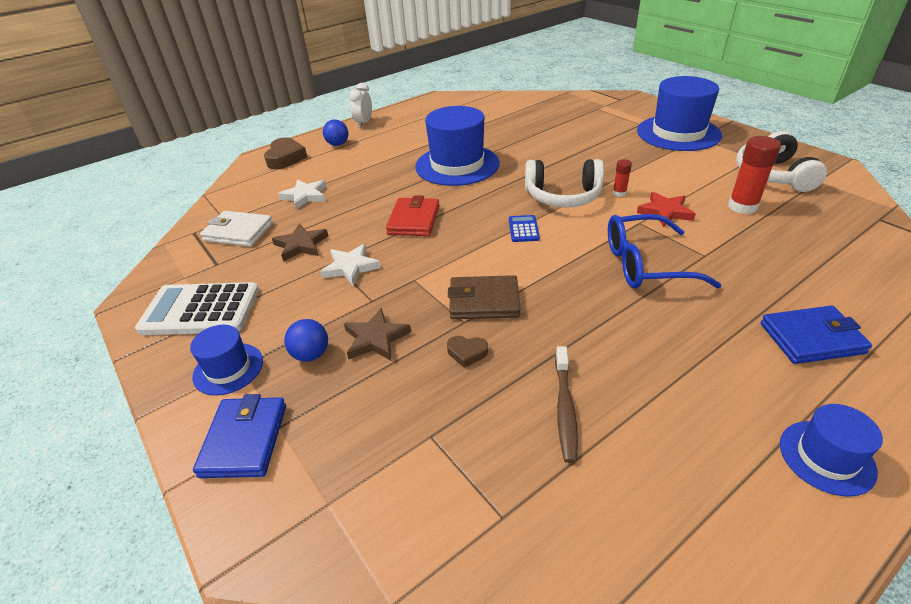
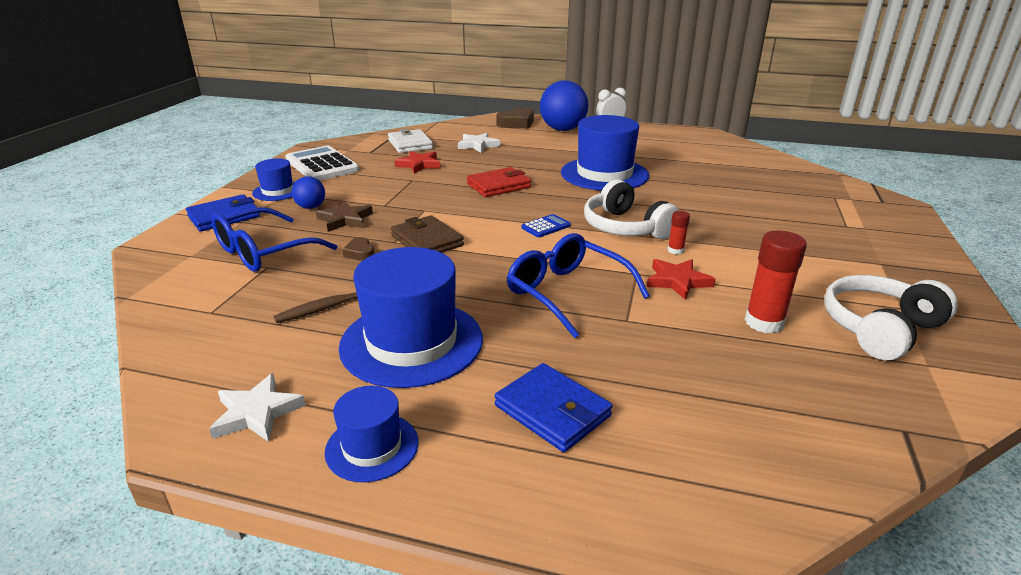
camera: 50 degrees right, 10 degrees down
(301, 245) = (419, 165): brown star -> red star
(338, 144) = (563, 129): blue ball -> blue ball, size x2.02
(351, 267) = (413, 186): white star -> white star (257, 413)
(390, 428) = (264, 252): none -> blue glasses
(678, 133) = (868, 250): blue hat -> blue hat (411, 342)

